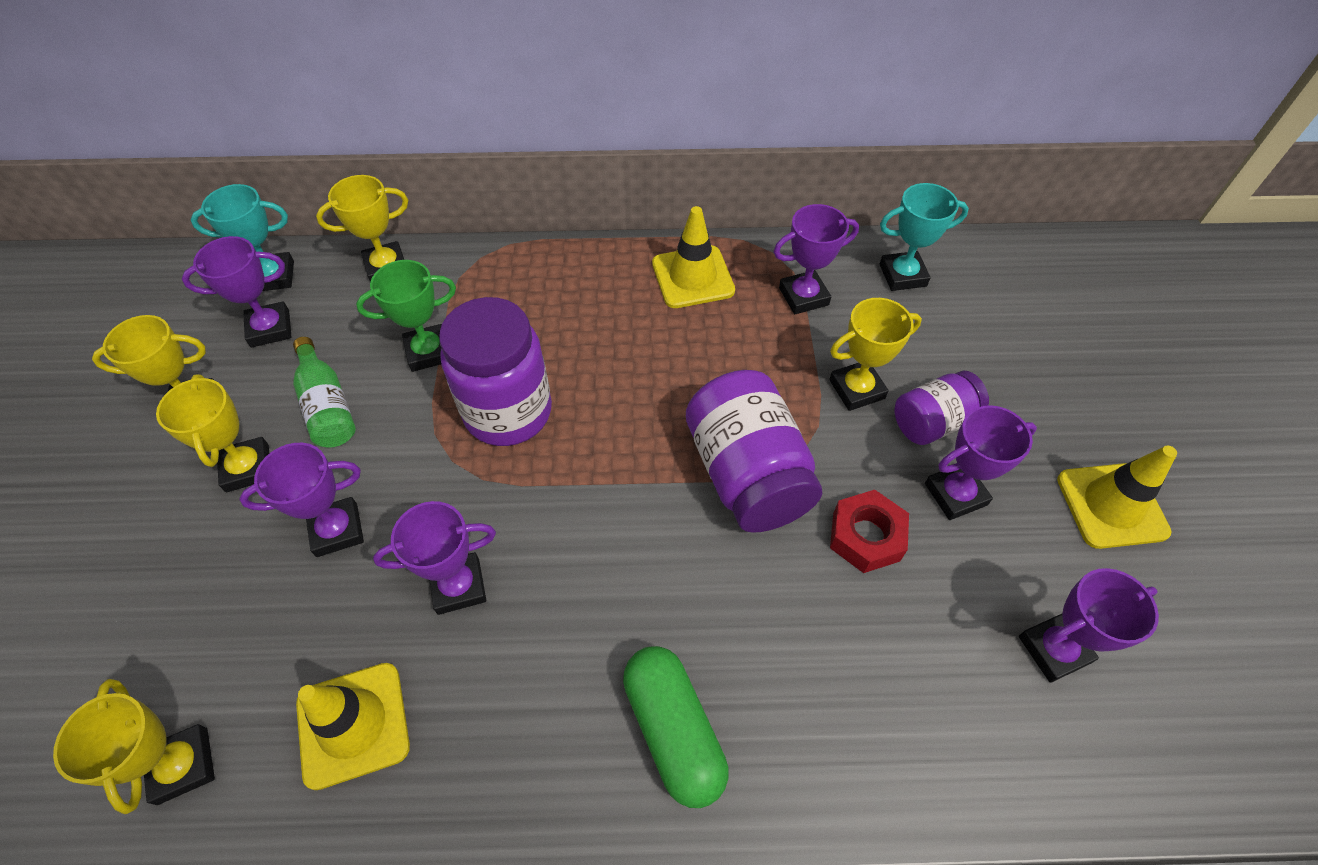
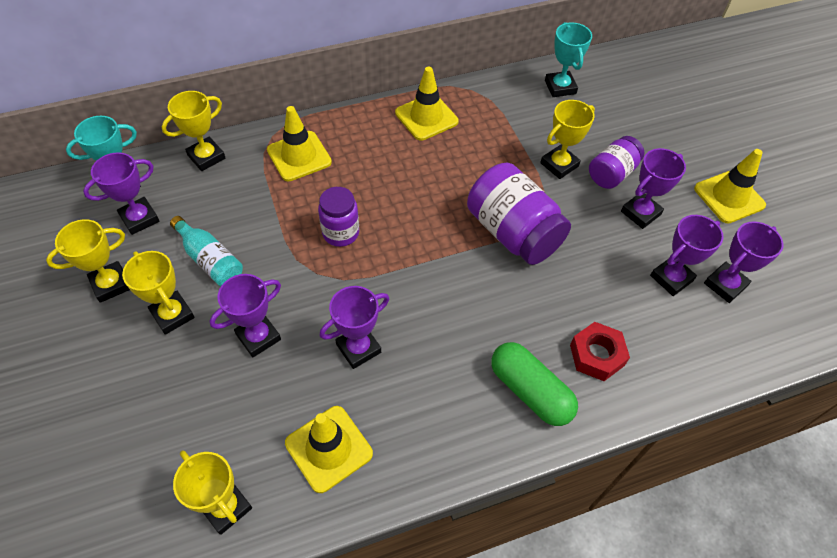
camera: 20 degrees left, 0 degrees up
(327, 406) = (210, 260): green bottle -> turquoise bottle
(428, 352) = (266, 207): green trophy -> none
(501, 293) = (299, 156): none -> yellow traffic cone
(508, 412) = (340, 233): purple jar -> purple jar, size x0.59
(803, 296) = (503, 114): purple trophy -> purple trophy (671, 278)
(866, 536) = (598, 251): red nut -> red nut (597, 355)
(902, 275) = (560, 87): turquoise trophy -> turquoise trophy turned 75 degrees counterclockwise

